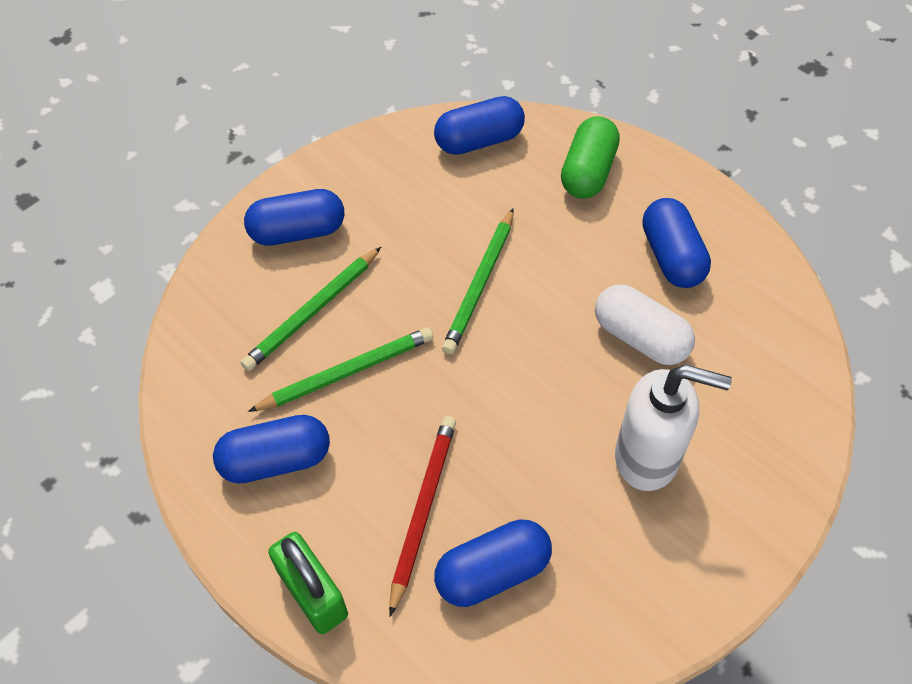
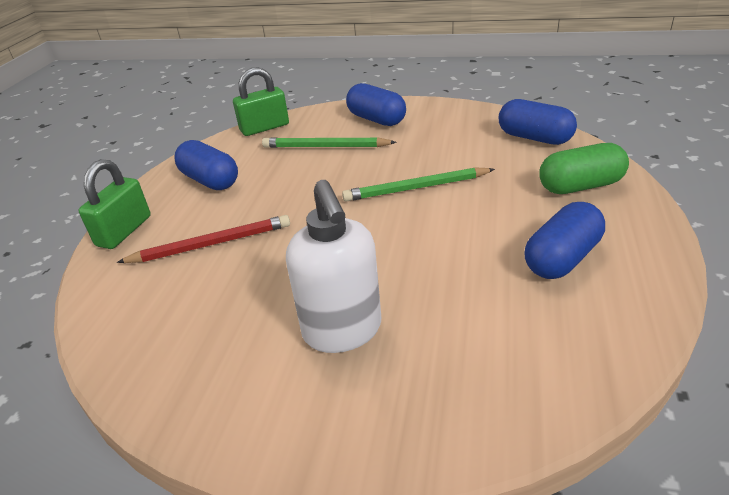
camera: 60 degrees right, 20 degrees down
(191, 347) = (264, 128): none -> green padlock
(347, 372) = (293, 175): green pencil -> none
(492, 572) = (179, 294): blue capsule -> none
(640, 338) = (457, 276): white capsule -> none

